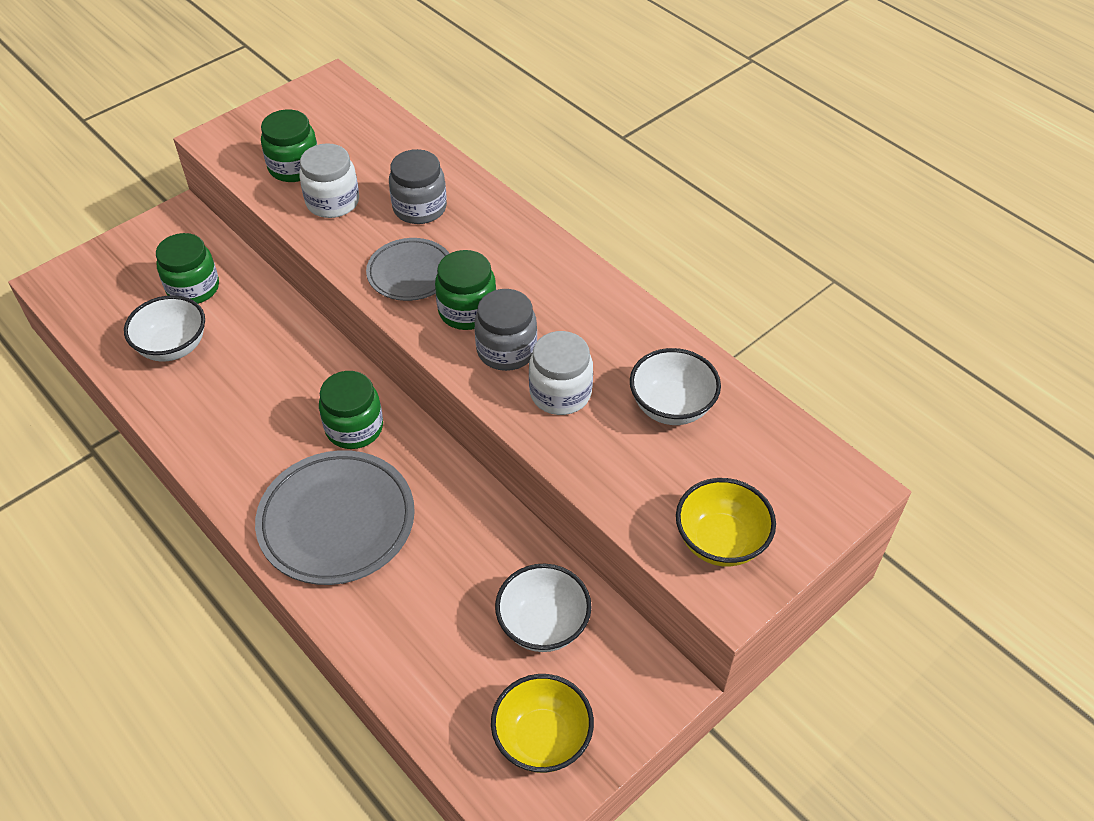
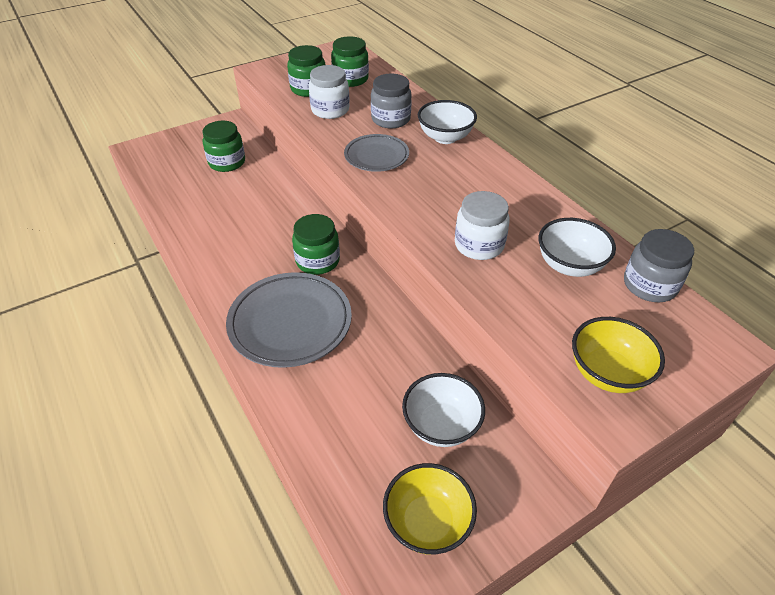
camera: 10 degrees right, 5 degrees down
(173, 347) = (203, 195): white bowl -> white bowl (445, 137)
(467, 311) = (414, 183): green jar -> green jar (350, 79)
(506, 350) = (440, 212): grey jar -> grey jar (649, 285)

